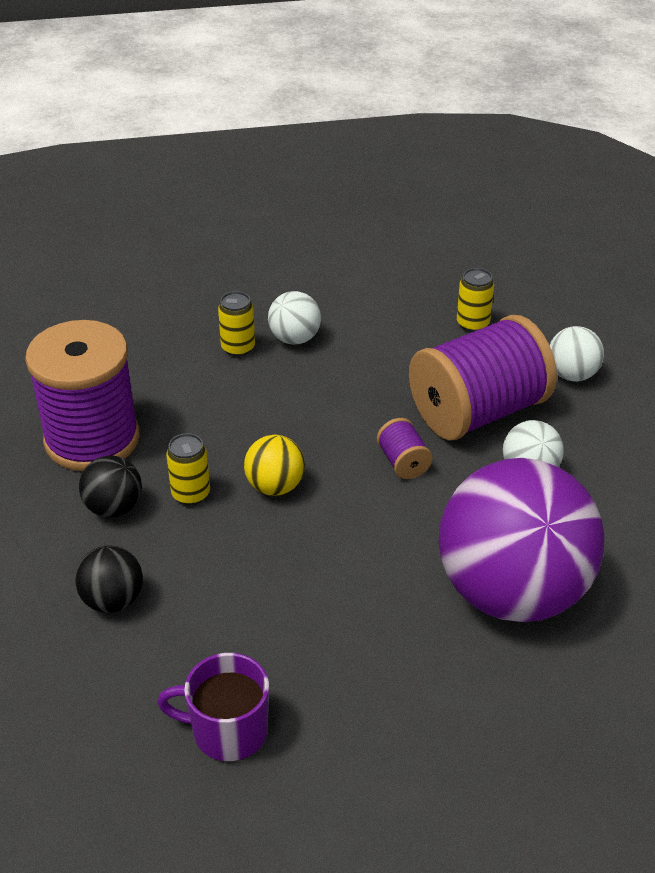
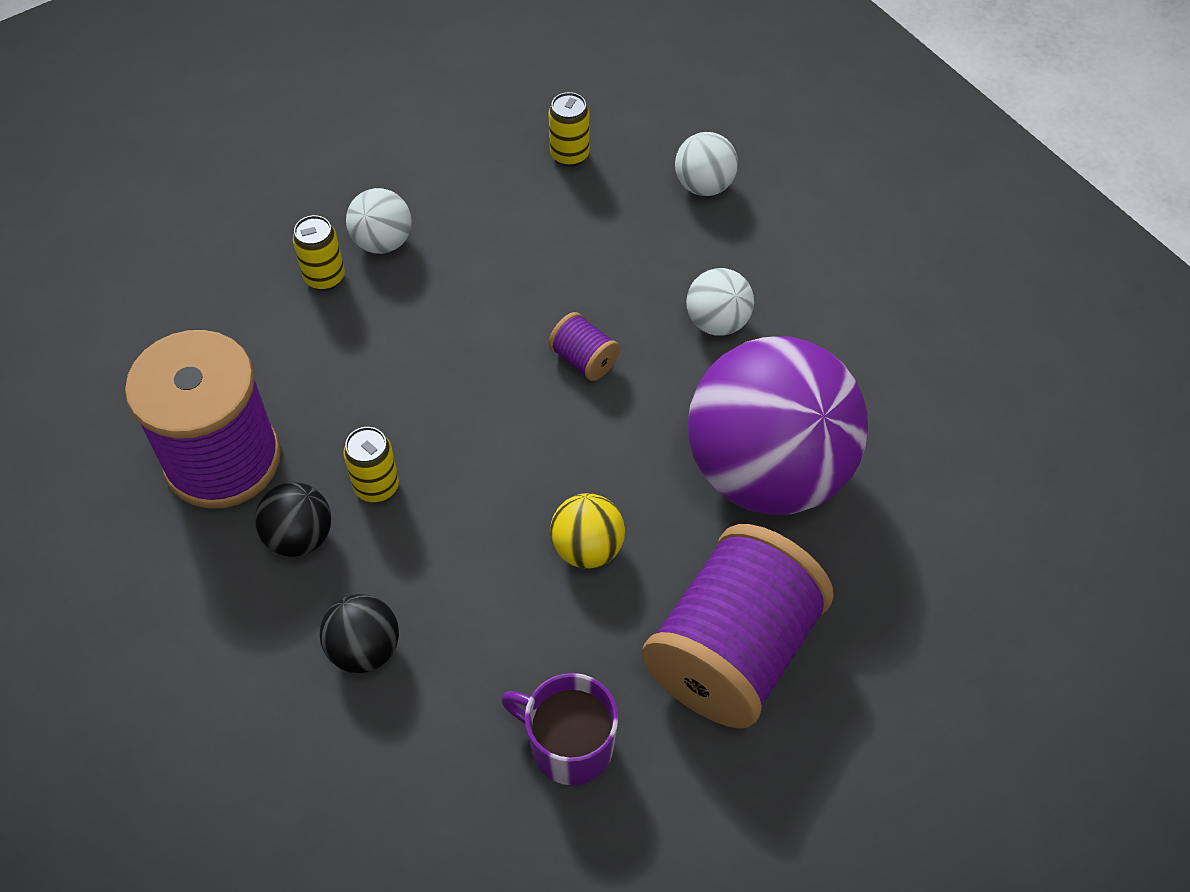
camera: 25 degrees left, 15 degrees up
(227, 731) = (569, 745): purple mug -> purple mug turned 45 degrees clockwise
(275, 486) = (463, 441): yellow ball -> yellow ball (587, 548)
(478, 412) = (630, 267): purple spool -> purple spool (733, 651)

